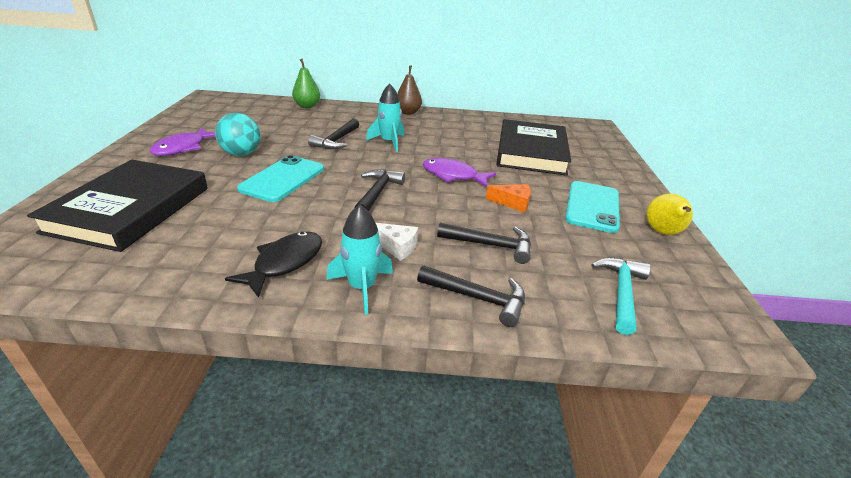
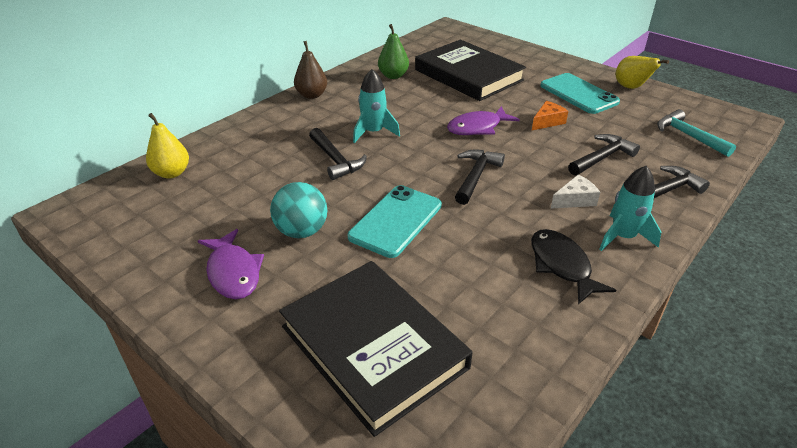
camera: 50 degrees left, 5 degrees up
(268, 106) = (172, 173): none -> yellow pear
(283, 179) = (396, 221): turquoise phone -> turquoise phone turned 60 degrees clockwise
(307, 106) = (210, 147): green pear -> green pear (393, 76)
(377, 193) = (475, 176): black hammer -> black hammer turned 60 degrees clockwise

